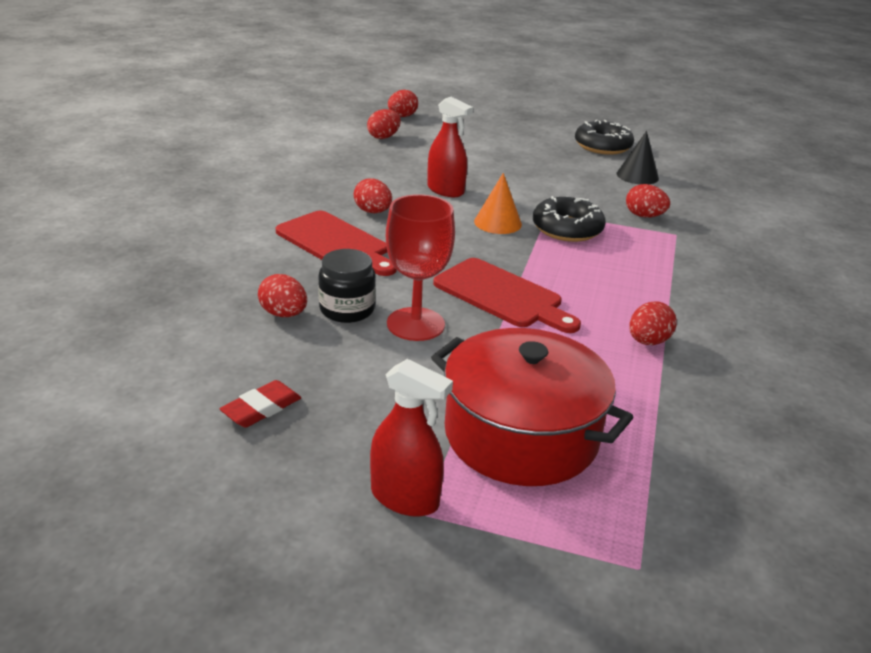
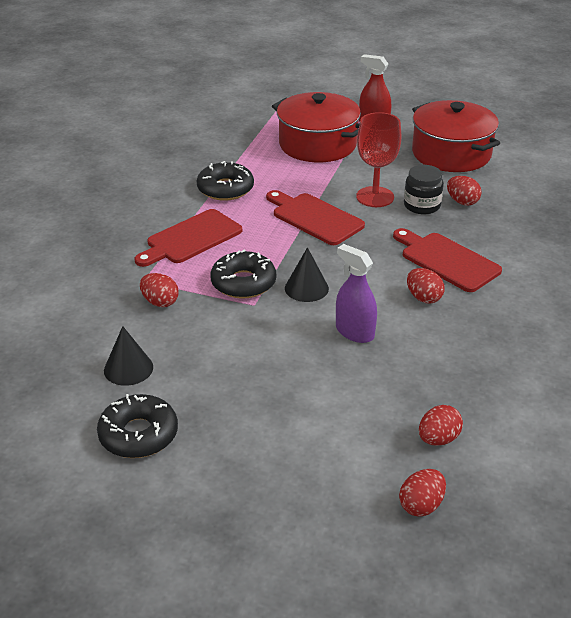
camera: 175 degrees left, 5 degrees up
(261, 408) = (451, 154): red eraser -> red pot
(445, 190) = (354, 332): red spray bottle -> purple spray bottle
(497, 223) = (306, 288): orange cone -> black cone
(648, 341) = (225, 189): red egg -> black donut
(653, 273) = (191, 238): none -> red cutting board

